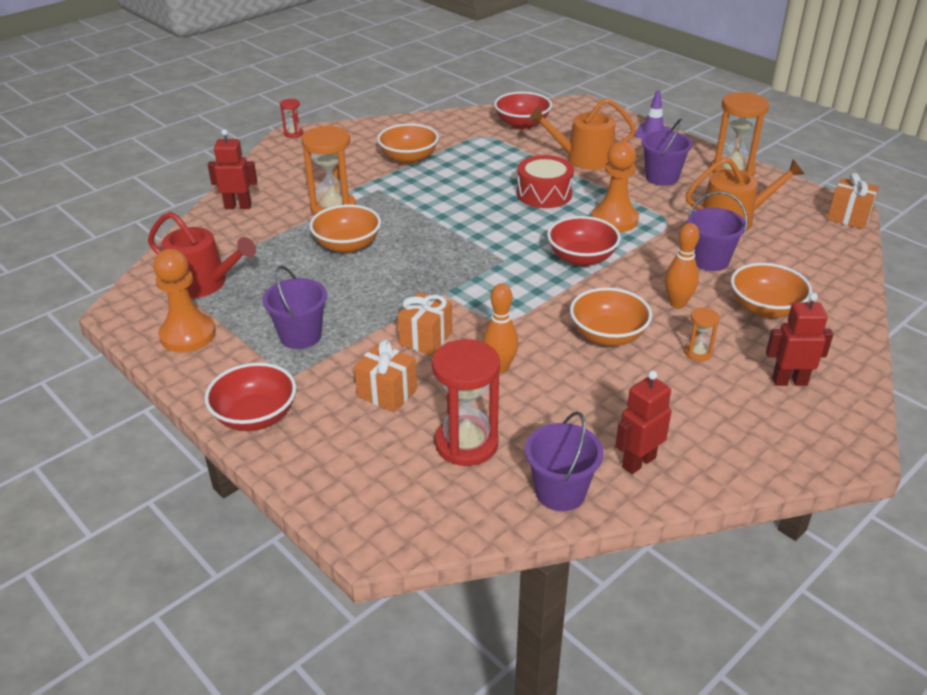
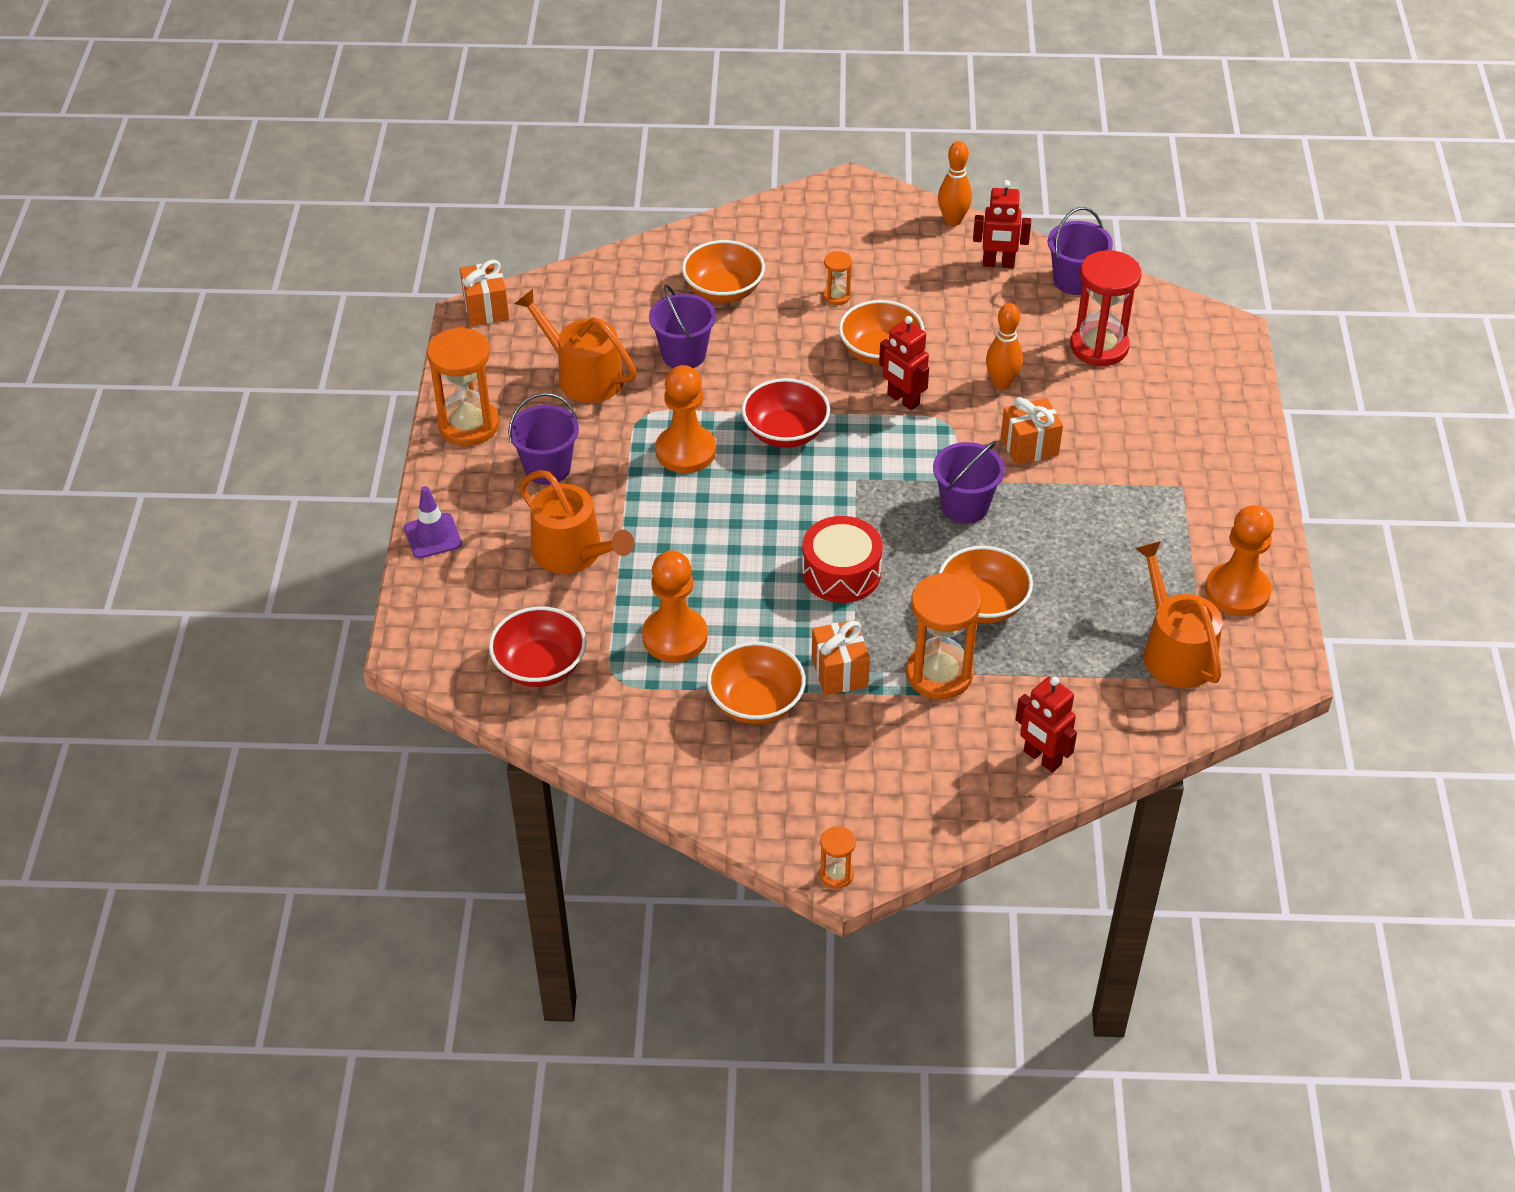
camera: 135 degrees left, 10 degrees up
(204, 283) = (1174, 651): red watering can -> orange watering can
(255, 416) = (1238, 468): red bowl -> none
(293, 133) = (836, 874): red hourglass -> orange hourglass
(300, 336) = (1134, 521): purple bucket -> purple bucket (965, 506)
(387, 393) = (1115, 420): orange gift -> orange gift (839, 672)
(483, 158) = (675, 637): none -> orange pawn
(544, 194) = (696, 532): red drum -> red drum (841, 573)
(677, 303) = (781, 339): orange bowling pin -> orange bowling pin (953, 220)
(789, 381) = (810, 239): red robot -> red robot (903, 400)

